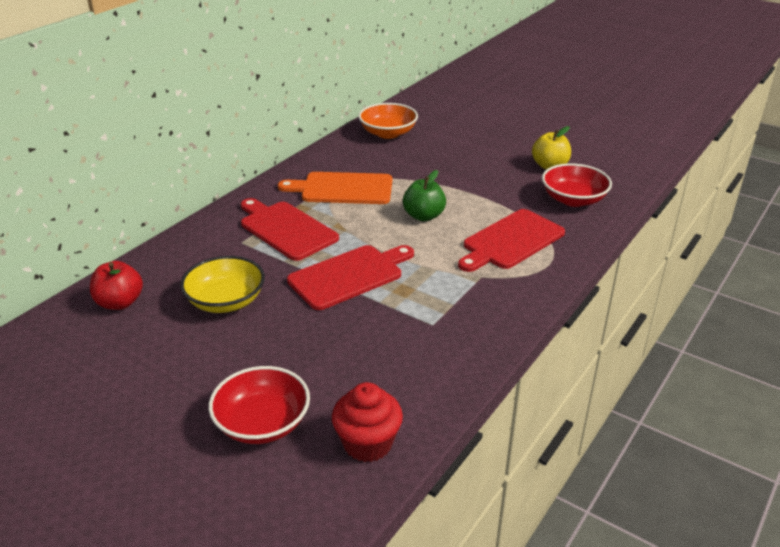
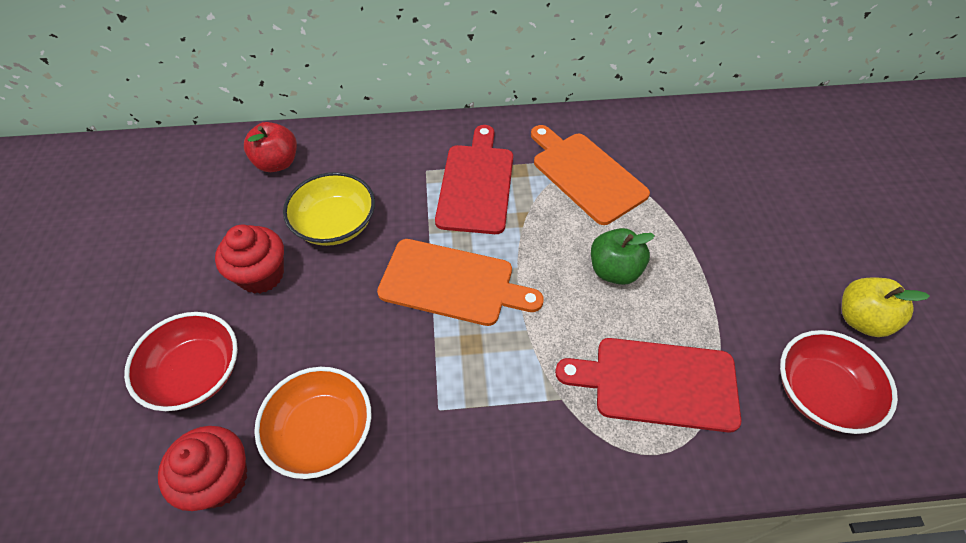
camera: 50 degrees right, 20 degrees up
(219, 355) = (261, 275): none -> red cupcake
(349, 275) = (452, 283): red cutting board -> orange cutting board
(388, 133) = (727, 134): orange bowl -> orange bowl (322, 432)

